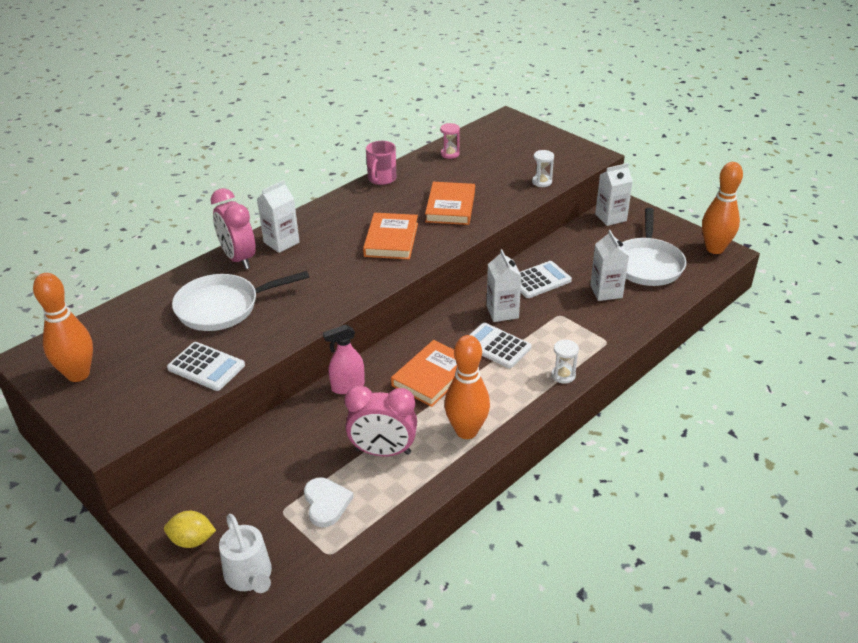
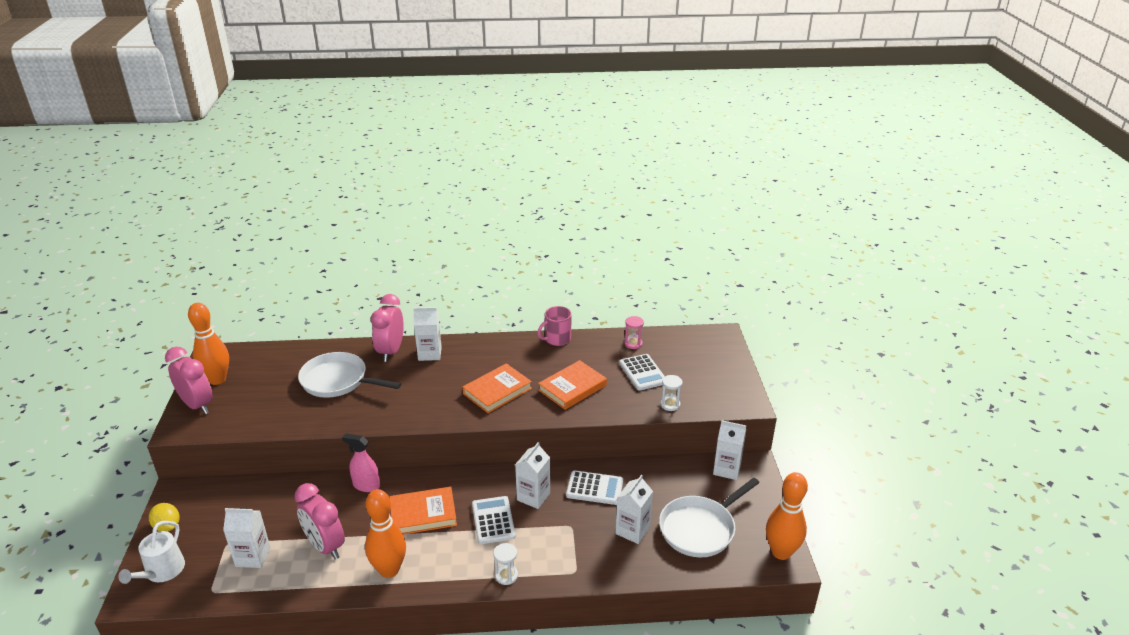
camera: 40 degrees right, 5 degrees down
(93, 407) = (197, 405): none -> pink clock
(206, 367) = (277, 416): white calculator -> white calculator (642, 373)
(326, 503) = (253, 557): white heart -> white carton

